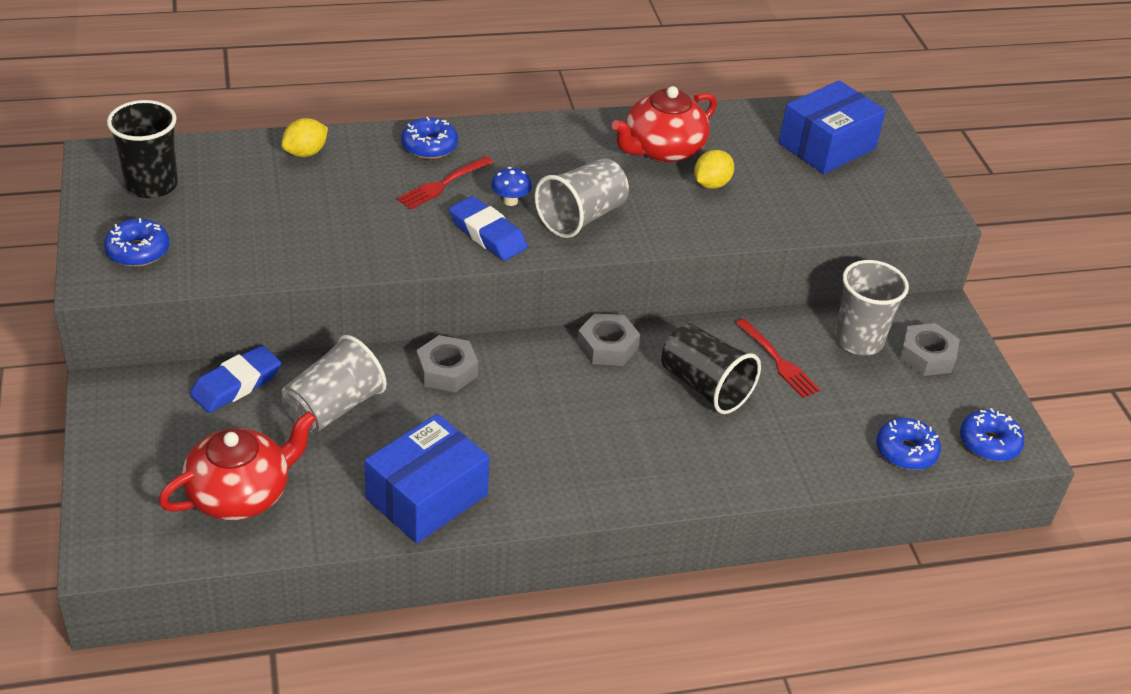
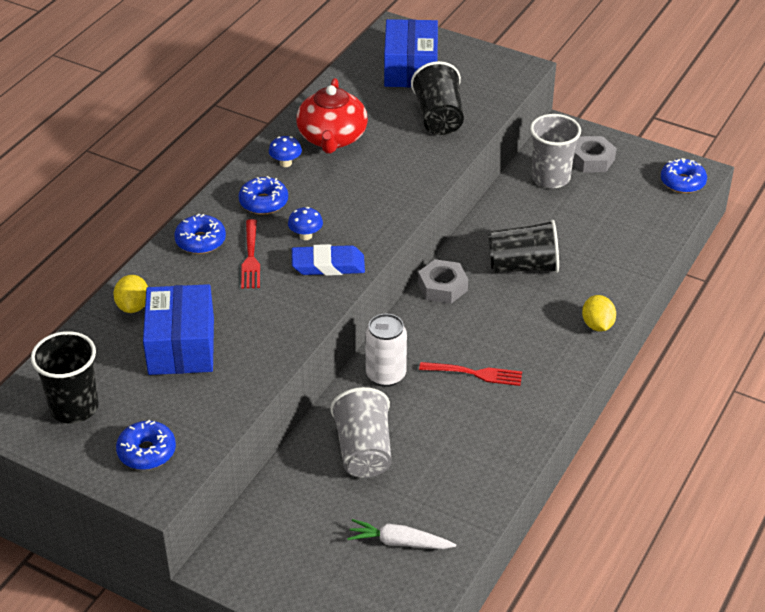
camera: 45 degrees left, 0 degrees up
(236, 384) = (287, 490): blue eraser -> none
(241, 493) = (399, 542): red teapot -> white carrot
(426, 496) = (492, 449): blue box -> blue box (181, 346)
(446, 370) = (386, 375): grey nut -> white can
(581, 217) = (359, 213): grey cup -> none
(591, 140) = (285, 163): none -> blue mushroom
(711, 184) = (391, 138): yellow lemon -> yellow lemon (597, 325)
(777, 360) = (533, 222): red fork -> red fork (474, 374)
(782, 198) = (438, 118): none -> black cup
(906, 451) = (657, 218): blue donut -> blue donut (263, 202)

